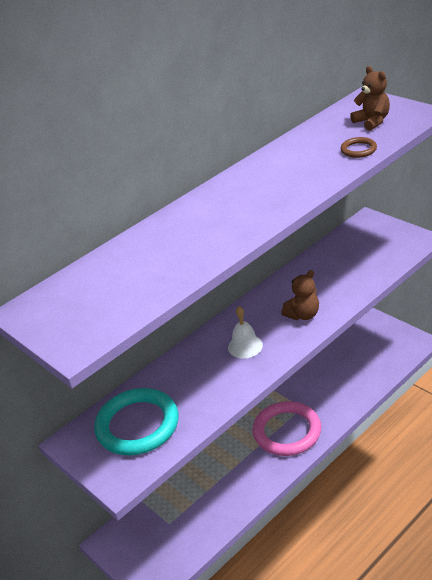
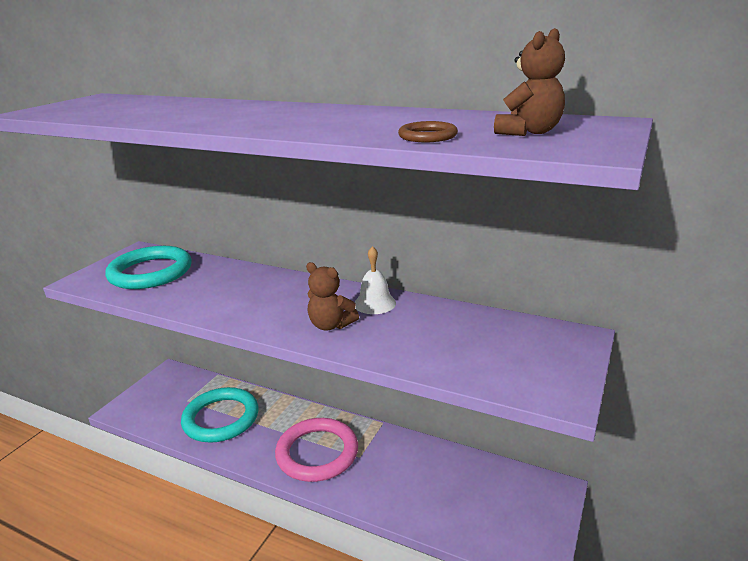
camera: 65 degrees right, 10 degrees down
(211, 495) = (221, 418): none -> turquoise ring
(245, 346) = (267, 300): white bell -> white bell (375, 303)

